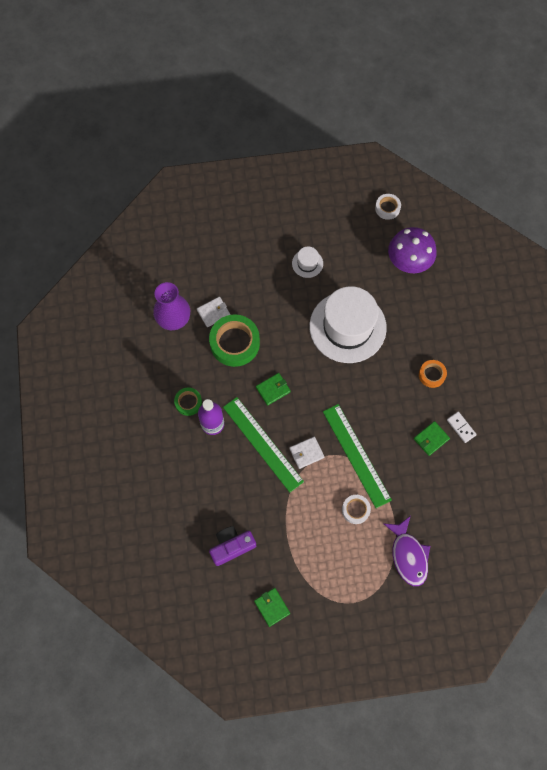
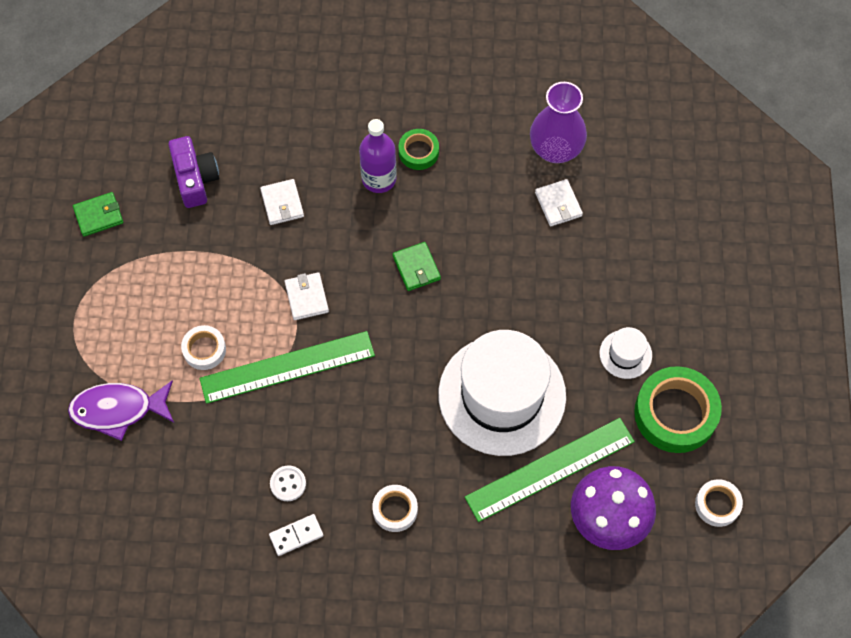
camera: 100 degrees right, 5 degrees down
(235, 343) = (502, 226): green tape -> green tape (675, 413)
(241, 483) = (282, 203): none -> white wallet
(263, 443) = (334, 241): green ruler -> green ruler (550, 469)
(431, 439) = (288, 484): green wallet -> white button
(432, 375) = (395, 510): orange tape -> white tape

